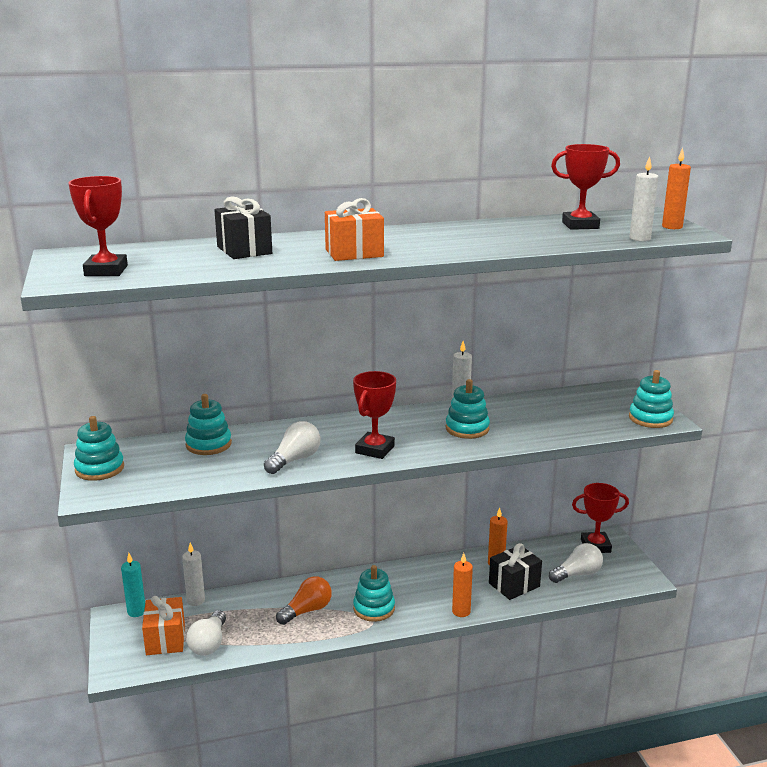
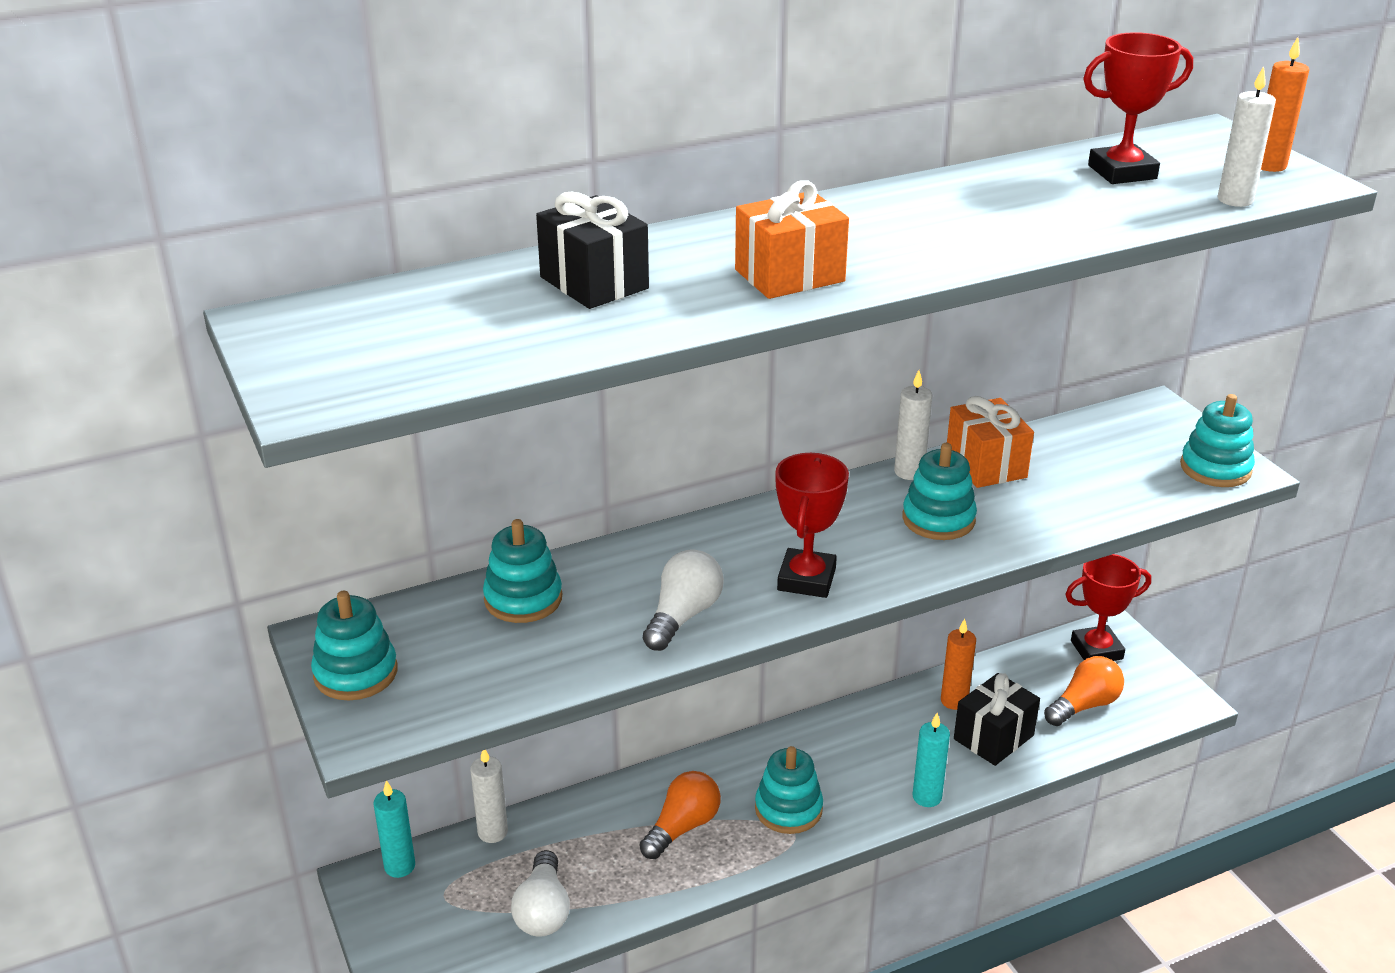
camera: 10 degrees left, 10 degrees up
(106, 271) = (379, 361): red trophy -> none
(165, 639) = (468, 912): orange gift -> orange gift (986, 465)
(461, 611) = (927, 797): orange candle -> turquoise candle
(577, 574) = (1084, 705): white light bulb -> orange light bulb

